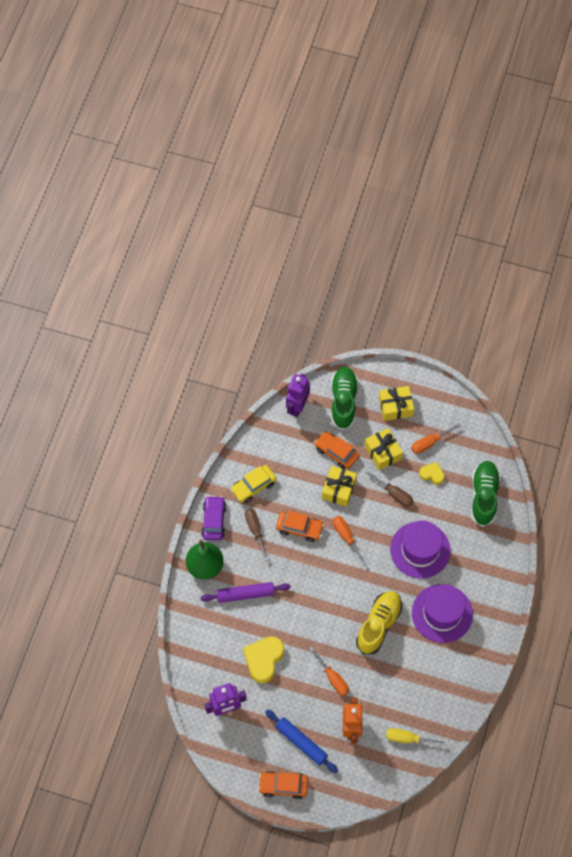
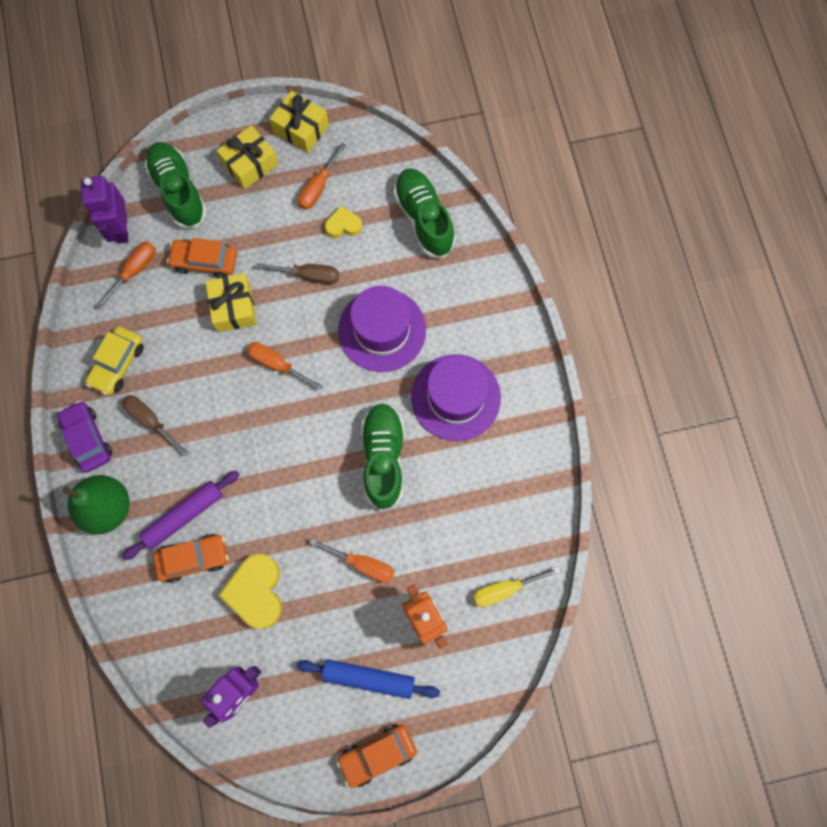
camera: 30 degrees left, 10 degrees up
(291, 436) = (134, 271): none -> orange screwdriver
(299, 528) = (209, 386): orange car -> orange car (193, 558)
(378, 625) = (383, 458): yellow shoe -> green shoe
(383, 452) = (265, 230): yellow gift -> yellow gift (301, 129)

